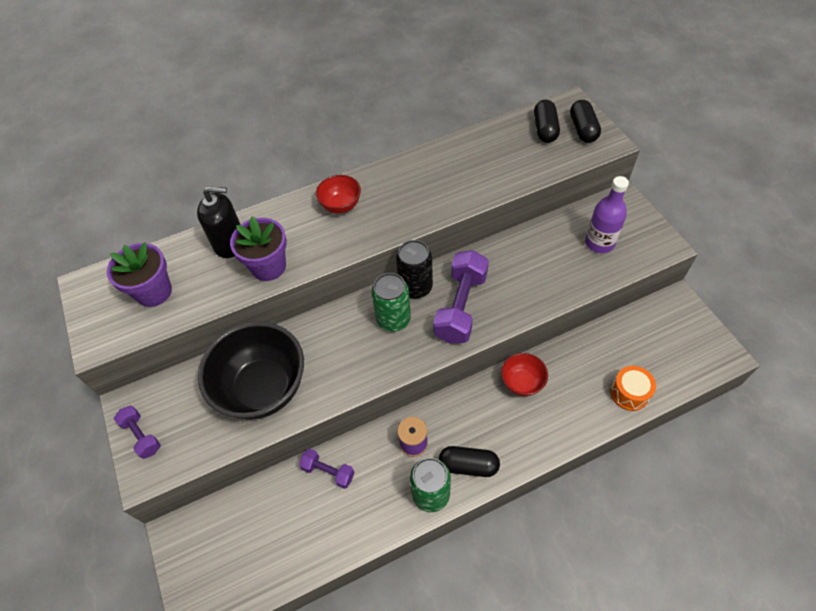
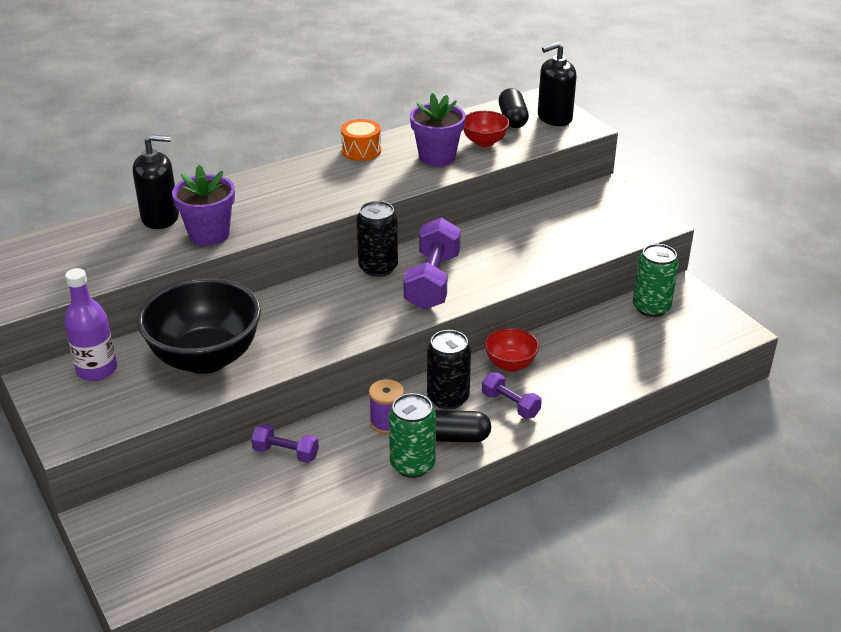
camera: 10 degrees left, 20 degrees down
(142, 436) = (60, 405): purple dumbbell -> purple dumbbell (510, 405)
(154, 292) = (74, 259): purple flower pot -> purple flower pot (437, 157)
(341, 205) = (287, 184): red bowl -> red bowl (484, 142)
(393, 319) = (355, 295): green can -> green can (651, 307)
(466, 418) = (448, 398): none -> black can
(583, 129) = (554, 118): black capsule -> black soap dispenser
(599, 243) = (585, 224): purple bottle -> purple bottle (97, 370)
(629, 393) = (635, 367): orange drum -> orange drum (361, 151)

